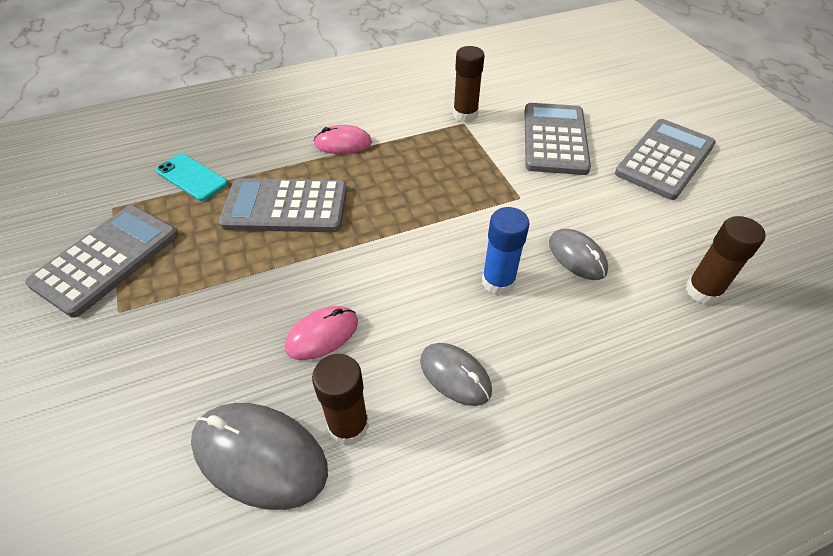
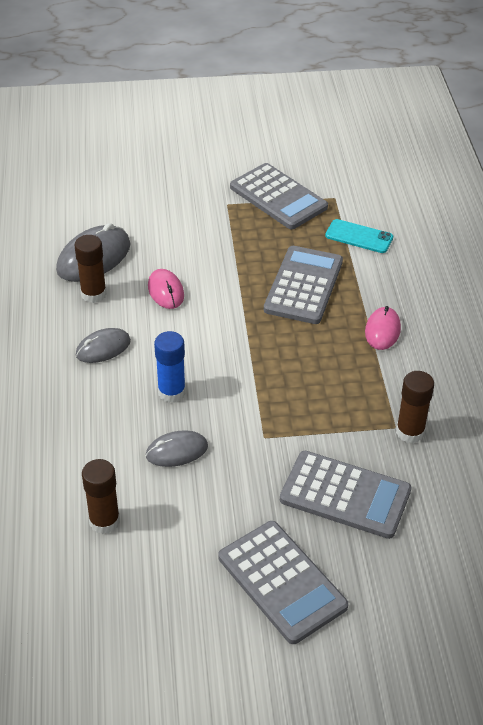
camera: 105 degrees right, 5 degrees down
(192, 177) = (359, 236): turquoise phone -> turquoise phone turned 60 degrees clockwise

